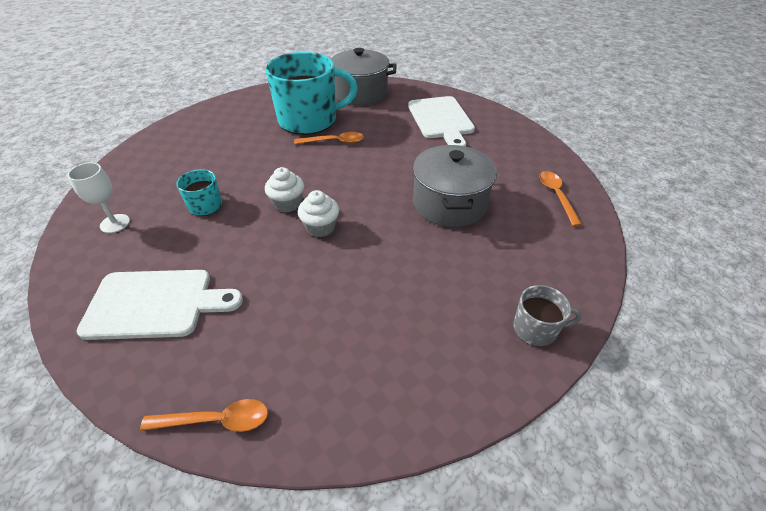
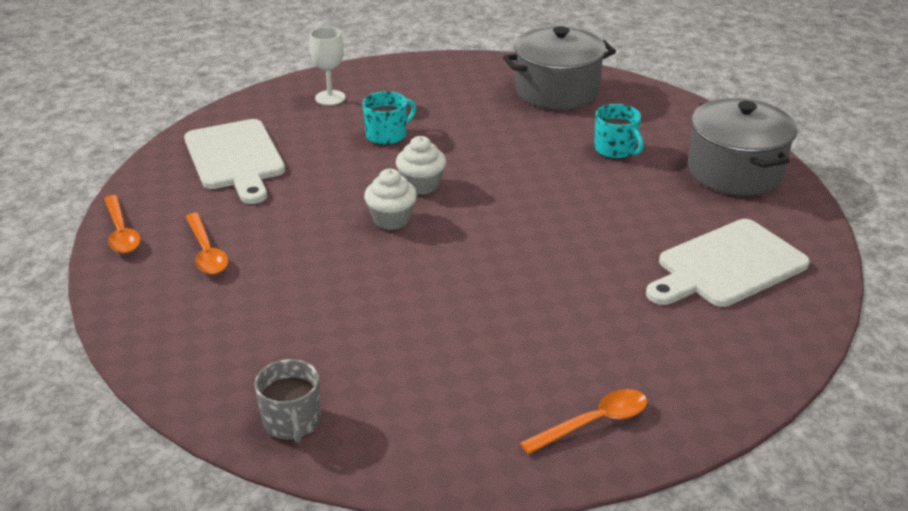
camera: 70 degrees right, 10 degrees down
(309, 120) = (615, 149): turquoise mug -> turquoise mug, size x0.46
(334, 142) = (578, 183): orange spoon -> orange spoon (206, 252)
(449, 203) = (501, 312): grey pot -> grey pot (557, 91)

